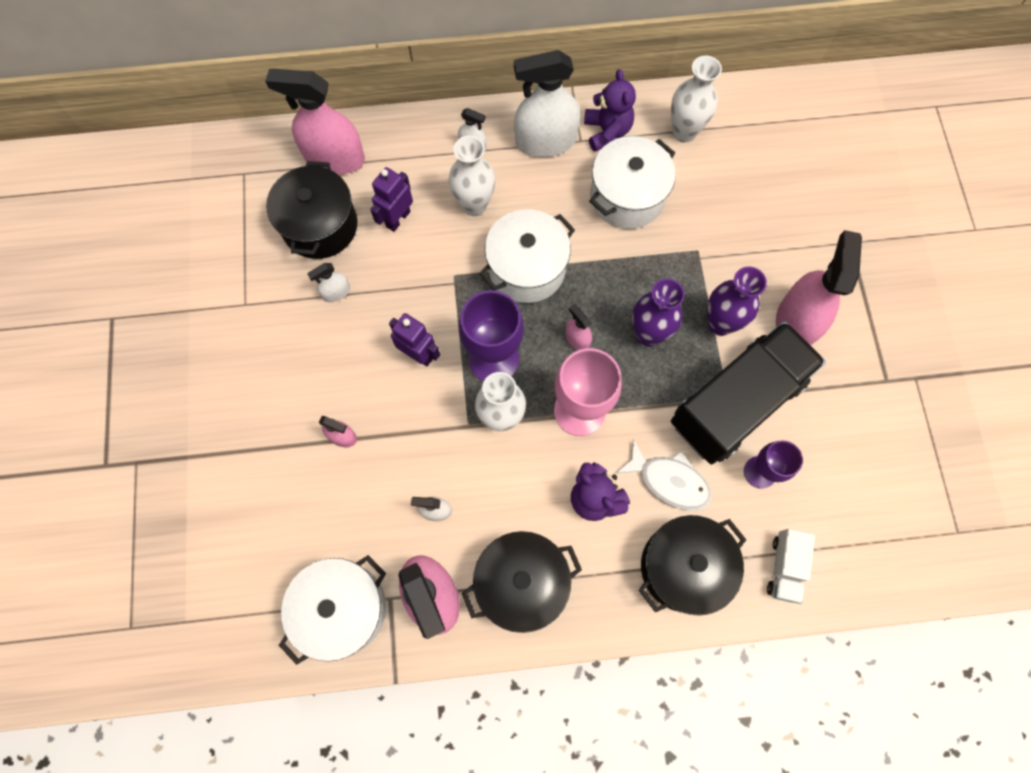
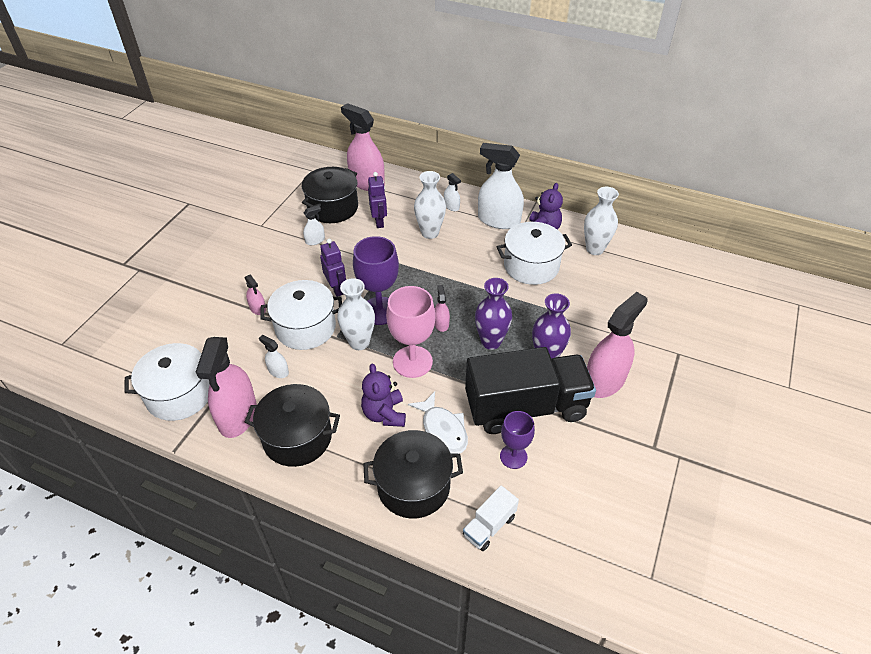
camera: 30 degrees right, 25 degrees down
(336, 292) = (315, 240): white spray bottle -> white spray bottle turned 150 degrees clockwise
(398, 219) = (379, 222): purple robot -> purple robot turned 105 degrees clockwise
(526, 268) = (437, 275): white pot -> white pot (305, 328)

